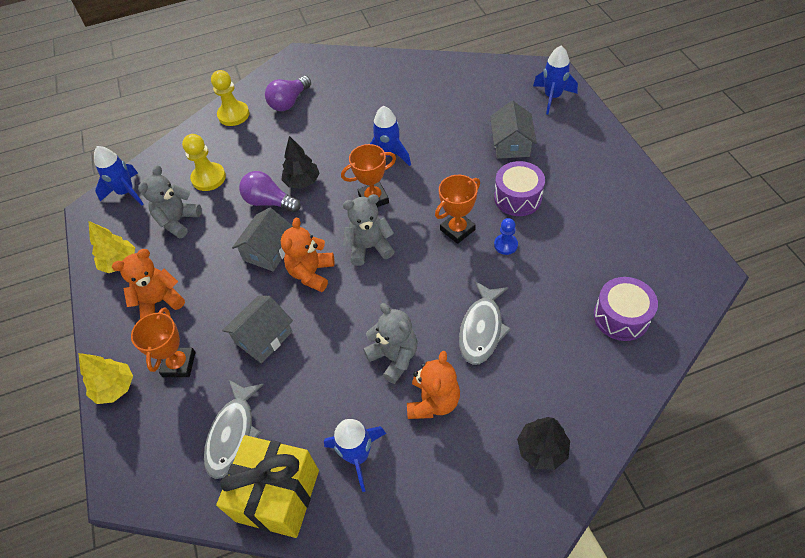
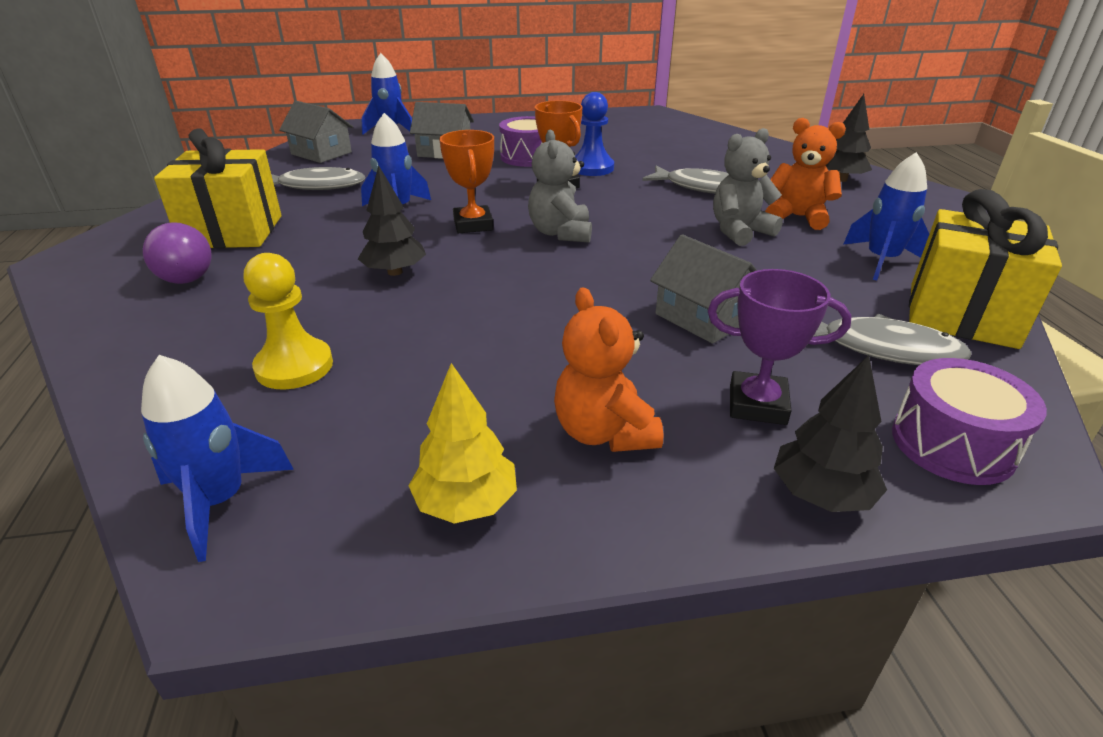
camera: 85 degrees left, 20 degrees down
(115, 388) = (821, 494): yellow tree -> black tree
(178, 221) = (389, 408): grey teddy bear -> none
(179, 364) = (757, 404): orange trophy -> purple trophy
(233, 115) = (134, 333): yellow pawn -> none
(268, 251) = (528, 307): grey house -> grey house (321, 153)
(269, 202) = (417, 302): purple light bulb -> none
(311, 273) = (590, 274): orange teddy bear -> none
(341, 97) = (232, 232): none -> yellow gift
(418, 103) = (316, 186): none -> grey fish
(505, 245) = (592, 168): blue pawn -> blue pawn, size x1.63
(621, 317) = (694, 140): purple drum -> purple drum (952, 444)

